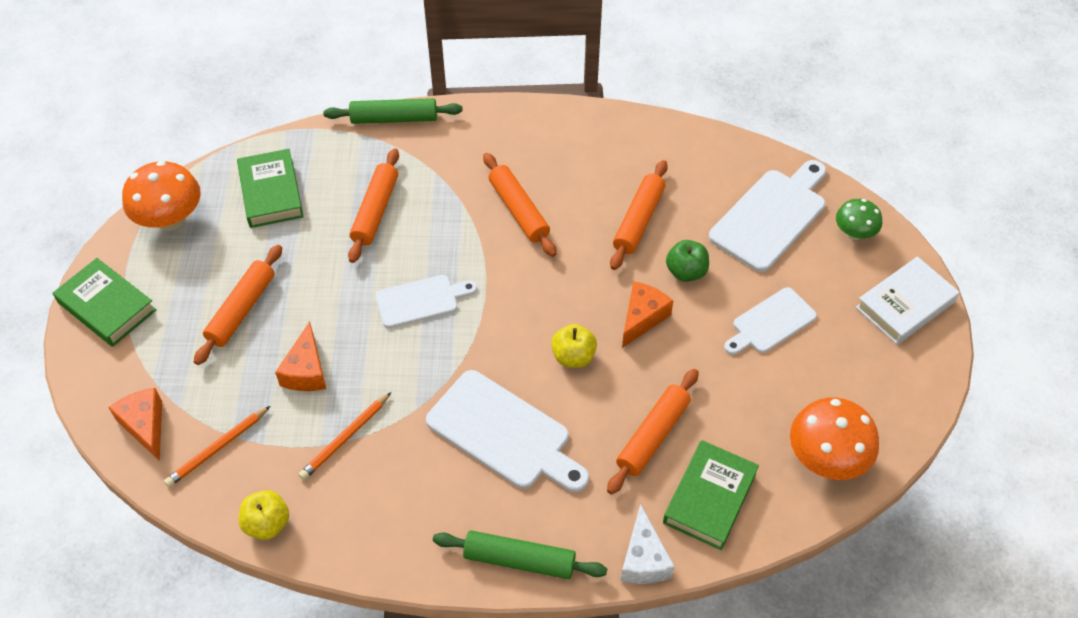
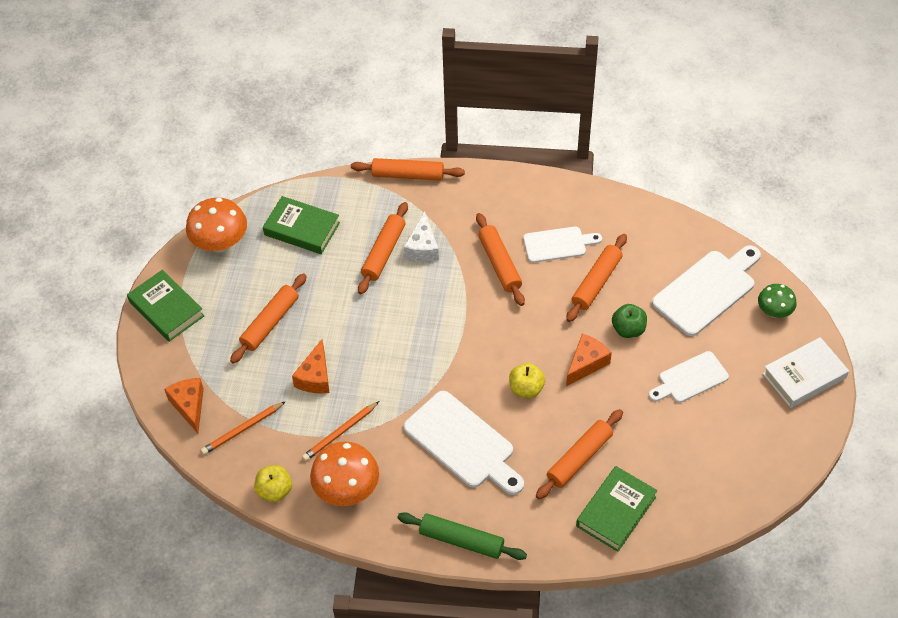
camera: 10 degrees right, 0 degrees up
(271, 193) = (302, 229): green book -> green book turned 60 degrees counterclockwise
(394, 119) = (407, 175): green rolling pin -> orange rolling pin
(421, 301) = (411, 330): white cutting board -> white cutting board (558, 244)
(643, 559) = (556, 551): white cheese -> white cheese (422, 248)
(826, 459) = (714, 492): orange mushroom -> orange mushroom (347, 489)

